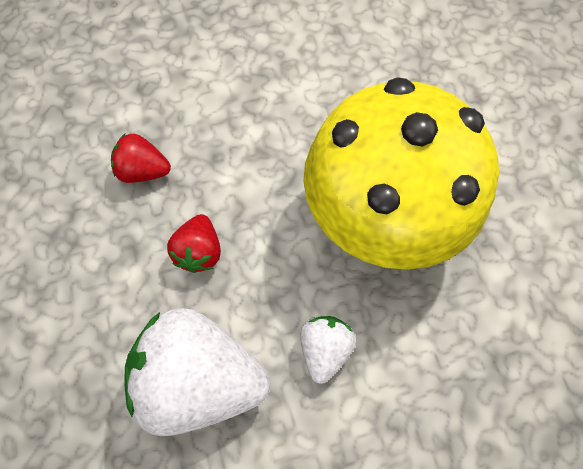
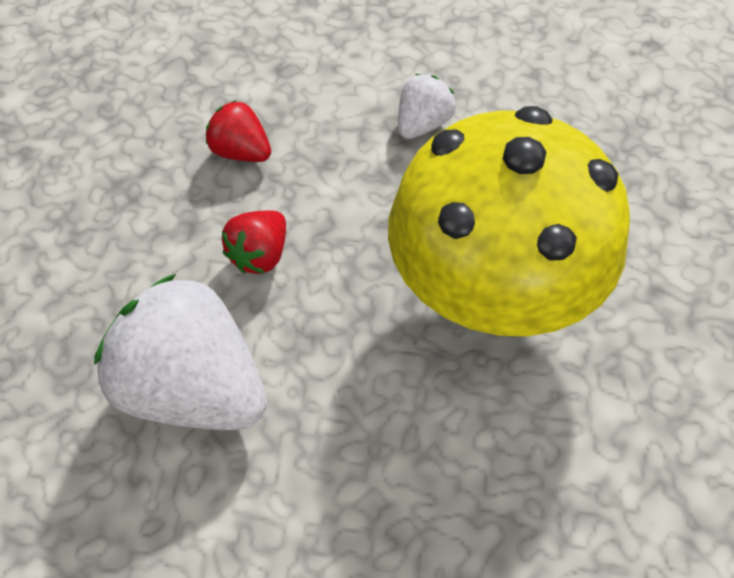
camera: 25 degrees right, 10 degrees down
(324, 349) = (351, 413): white strawberry -> white strawberry (423, 124)

